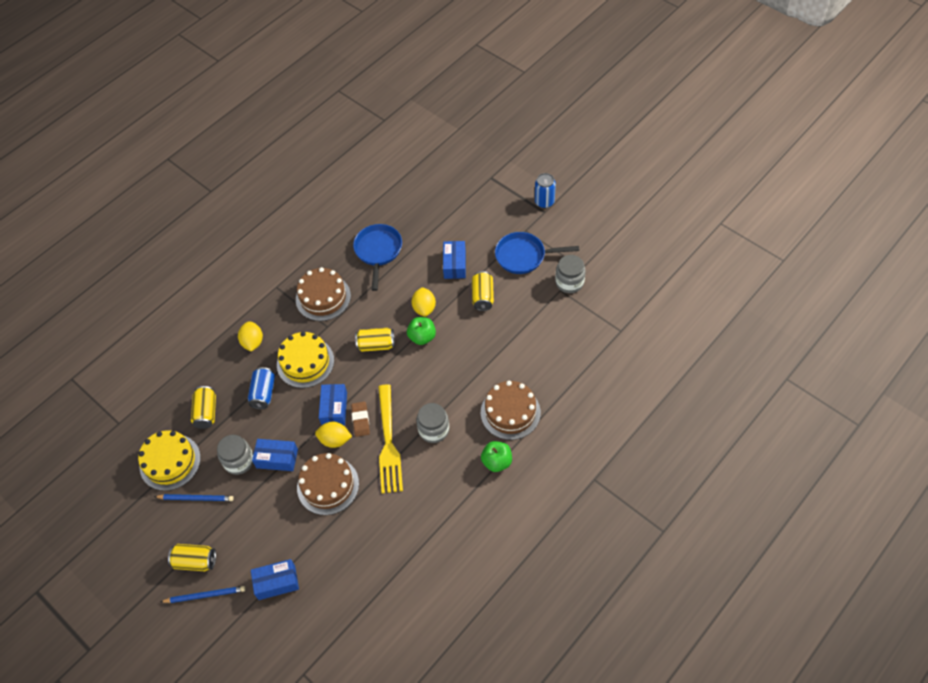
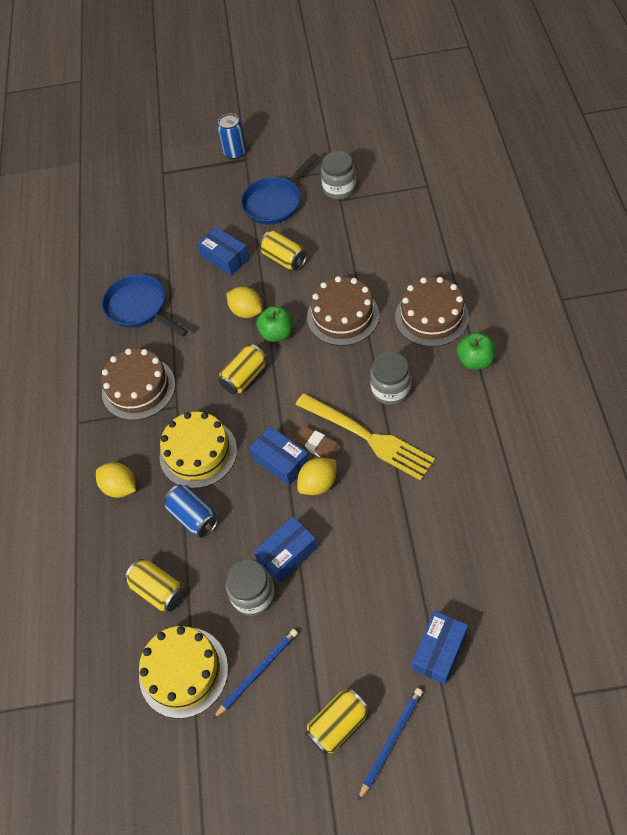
camera: 45 degrees left, 0 degrees up
(328, 485) = (366, 525): brown cake -> brown cake (343, 316)

